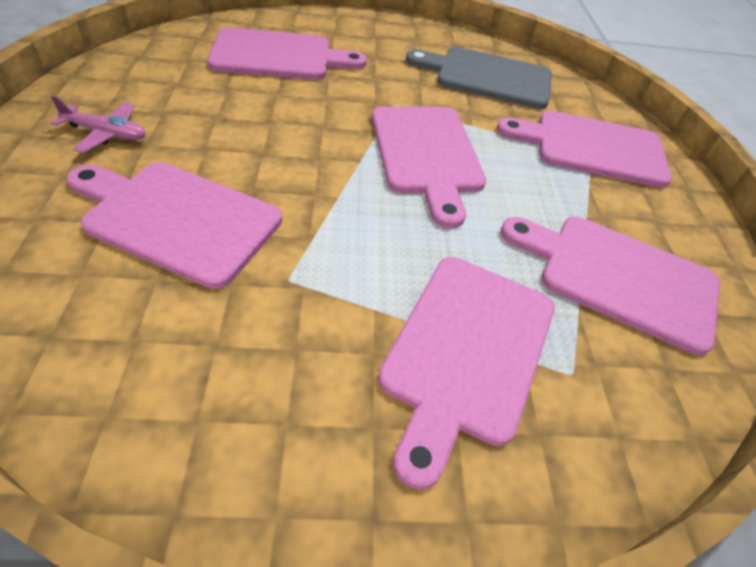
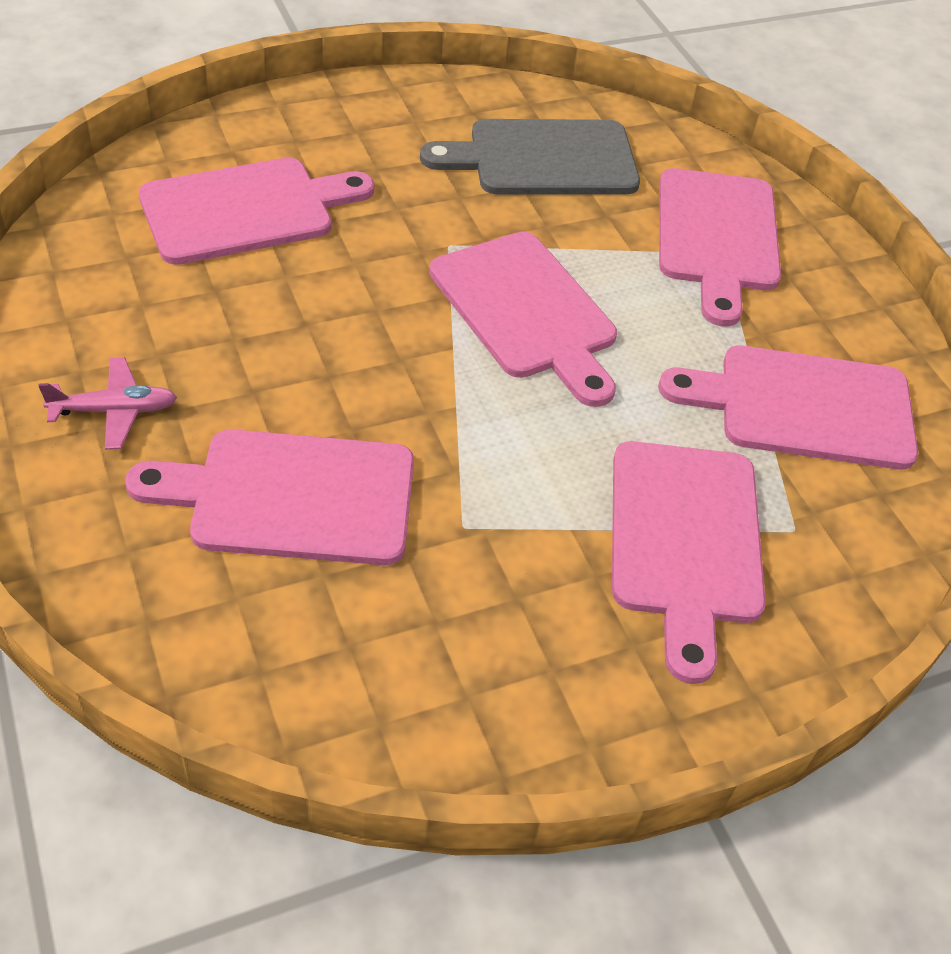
camera: 20 degrees left, 0 degrees up
(592, 148) = (717, 237): pink cutting board -> pink cutting board turned 75 degrees counterclockwise

